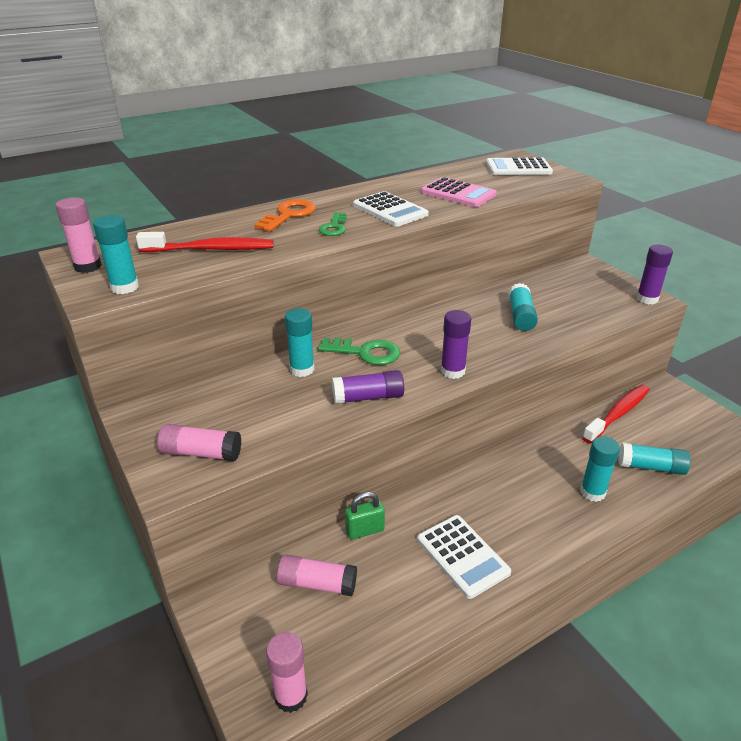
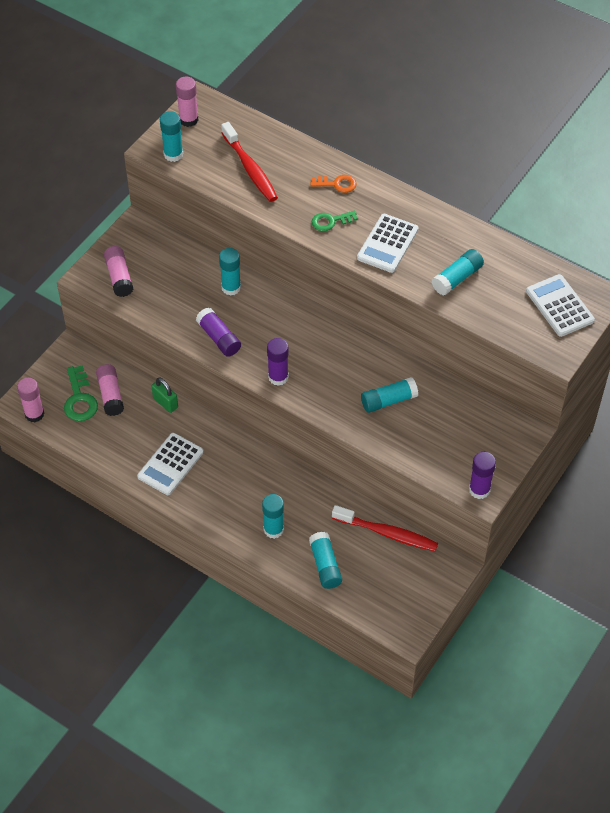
camera: 65 degrees right, 20 degrees up
(289, 215) = (337, 184): orange key -> orange key, size x0.67
(365, 352) = (273, 316): green key -> green key (79, 399)
(458, 193) = (457, 278): pink calculator -> turquoise glue stick

